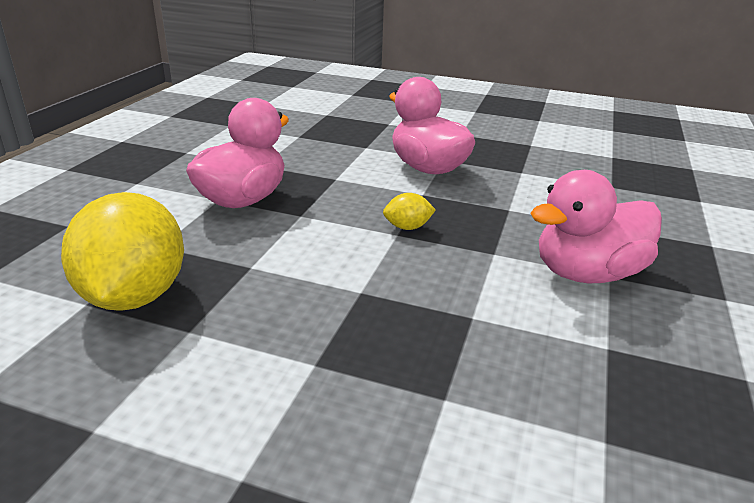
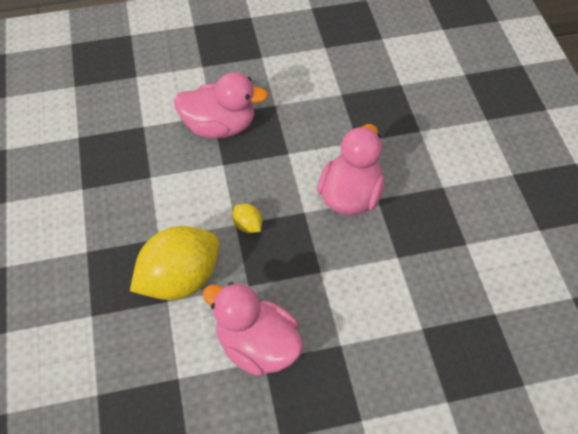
camera: 60 degrees right, 25 degrees up
(134, 296) = (94, 150): yellow lemon -> yellow lemon (180, 279)

